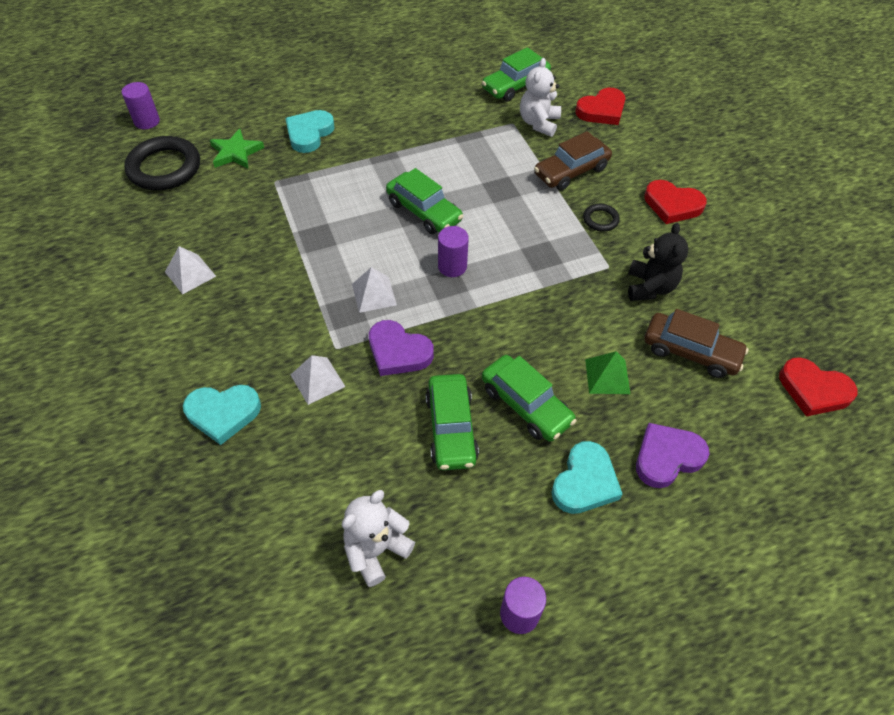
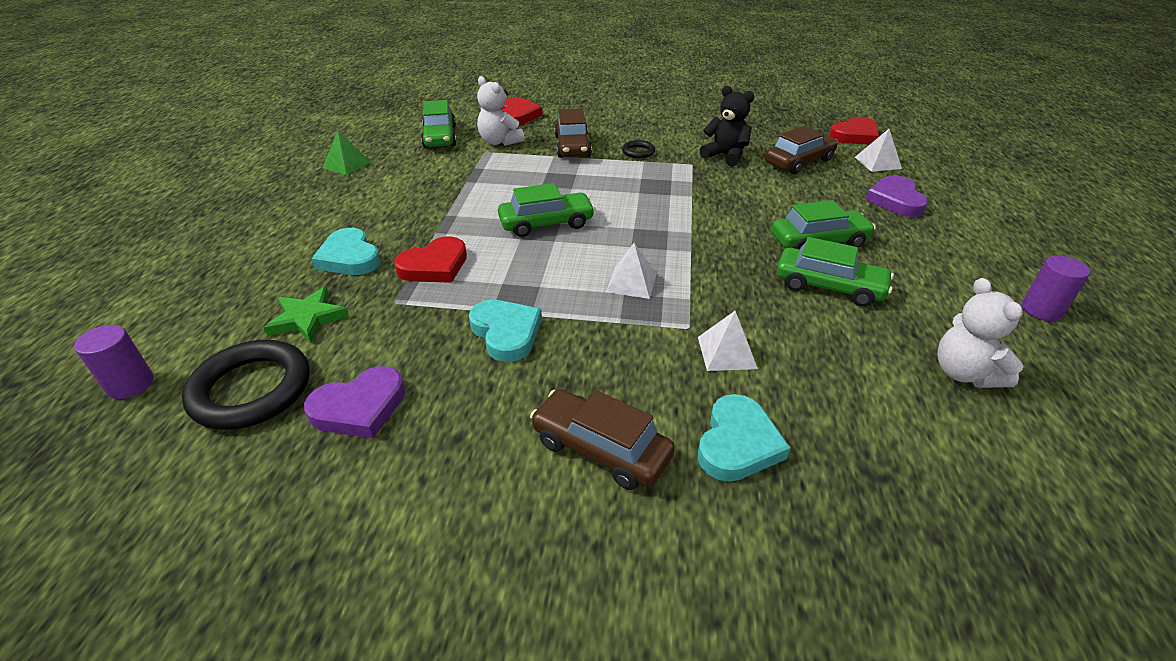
camera: 60 degrees left, 15 degrees down
(187, 343) = (601, 449): none -> brown car
(190, 274) = (480, 414): white pyramid -> white pyramid (878, 162)
(398, 352) = (718, 289): purple heart -> purple heart (359, 407)
(452, 266) = (631, 229): purple cylinder -> none
(585, 482) = (910, 240): turquoise heart -> turquoise heart (506, 333)
(607, 376) = (805, 198): green pyramid -> green pyramid (347, 165)
(672, 205) = (649, 124): red heart -> red heart (434, 266)

